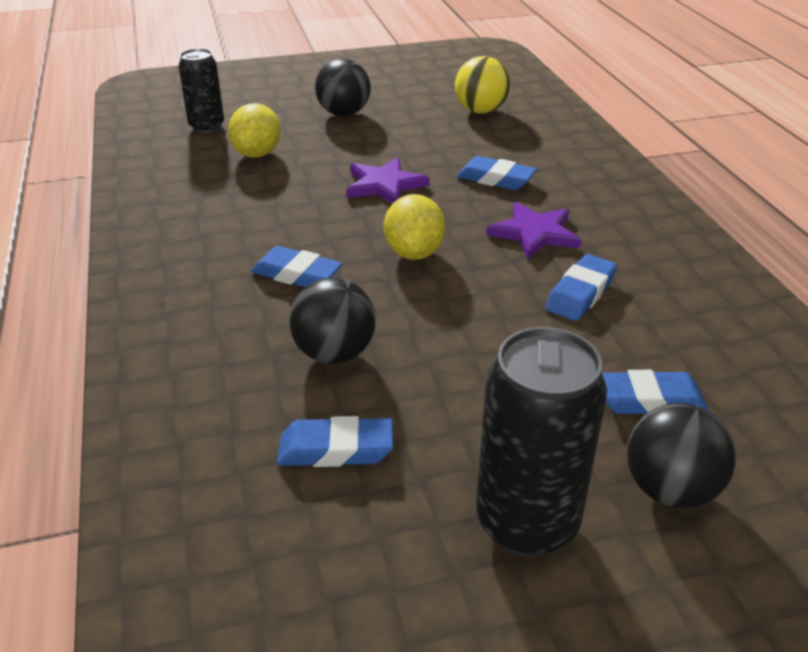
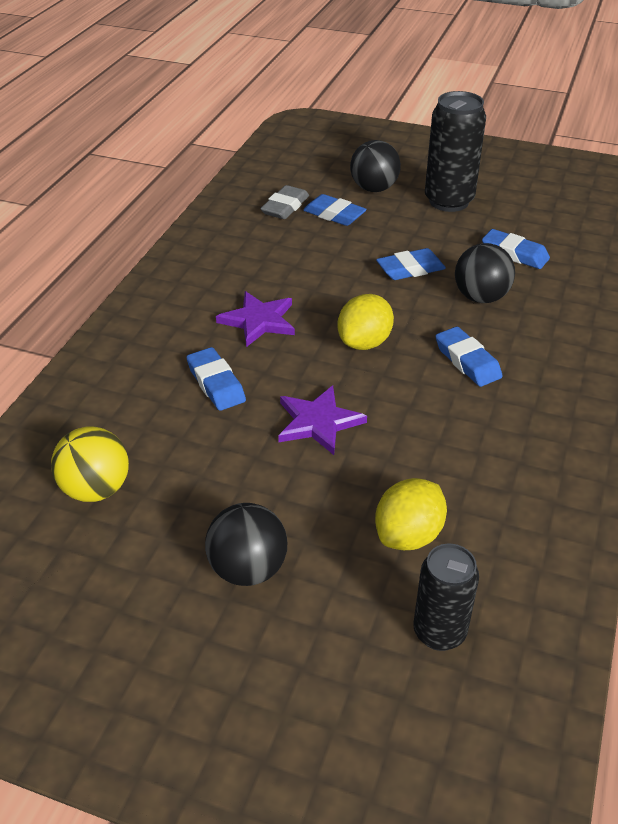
camera: 145 degrees left, 5 degrees up
(580, 293) = (291, 271): blue eraser -> blue eraser (410, 269)
(726, 382) = (285, 207): none -> grey eraser

